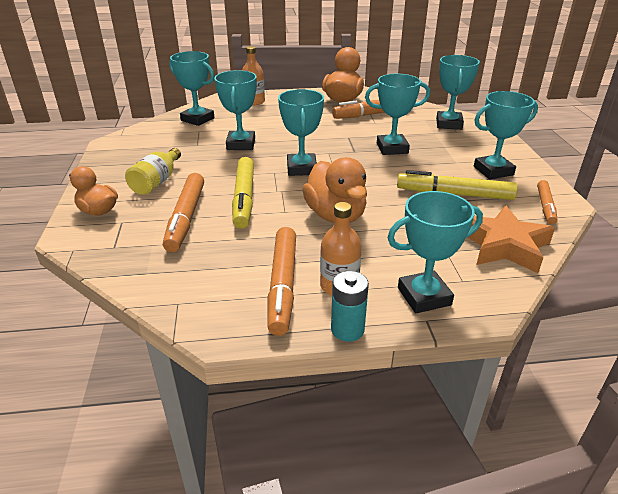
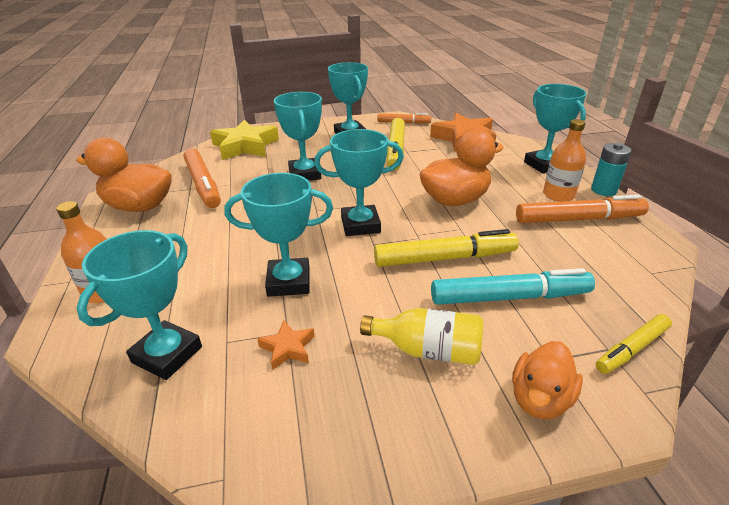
camera: 95 degrees left, 0 degrees up
(106, 257) = (631, 349): none -> yellow marker
(184, 145) = (287, 348): none -> orange star
(186, 218) = (509, 297): orange marker -> turquoise marker
(449, 124) = (245, 146): turquoise trophy -> yellow star

